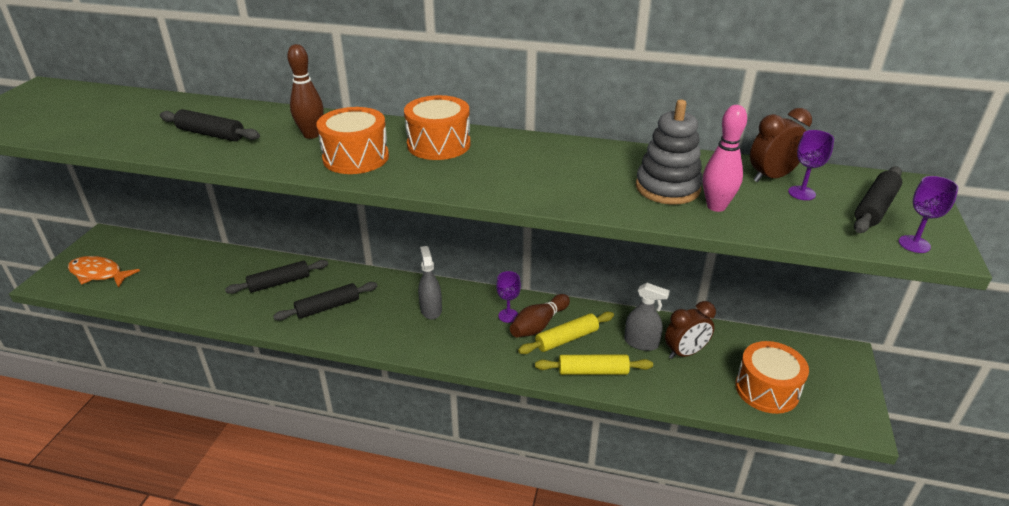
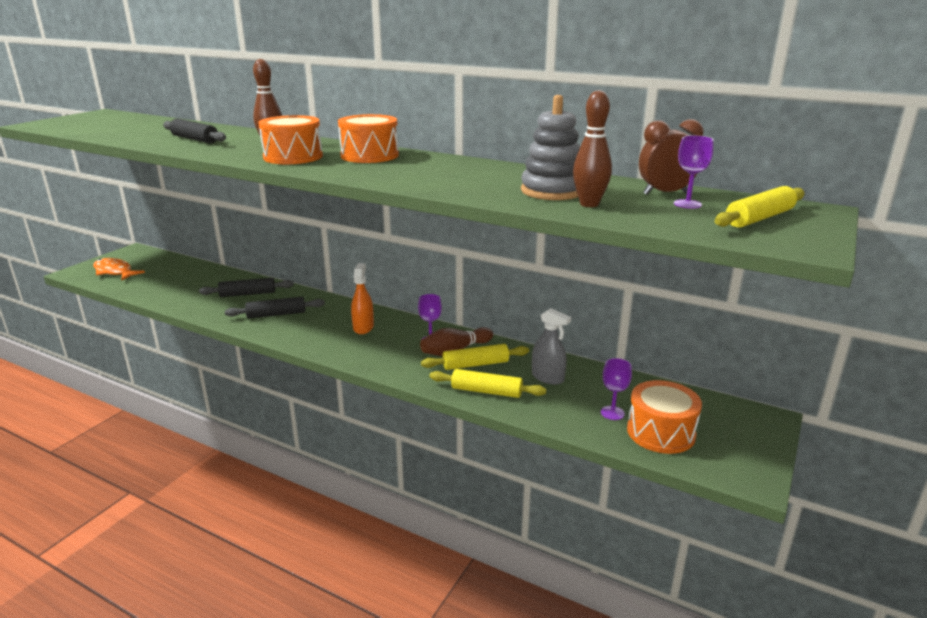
camera: 15 degrees right, 10 degrees down
(431, 309) = (363, 327): grey spray bottle -> orange spray bottle
(685, 353) = (589, 391): brown clock -> none
(716, 206) = (589, 204): pink bowling pin -> brown bowling pin
(875, 208) = (759, 218): black rolling pin -> yellow rolling pin
(914, 244) = (780, 242): purple goblet -> purple goblet (612, 413)

